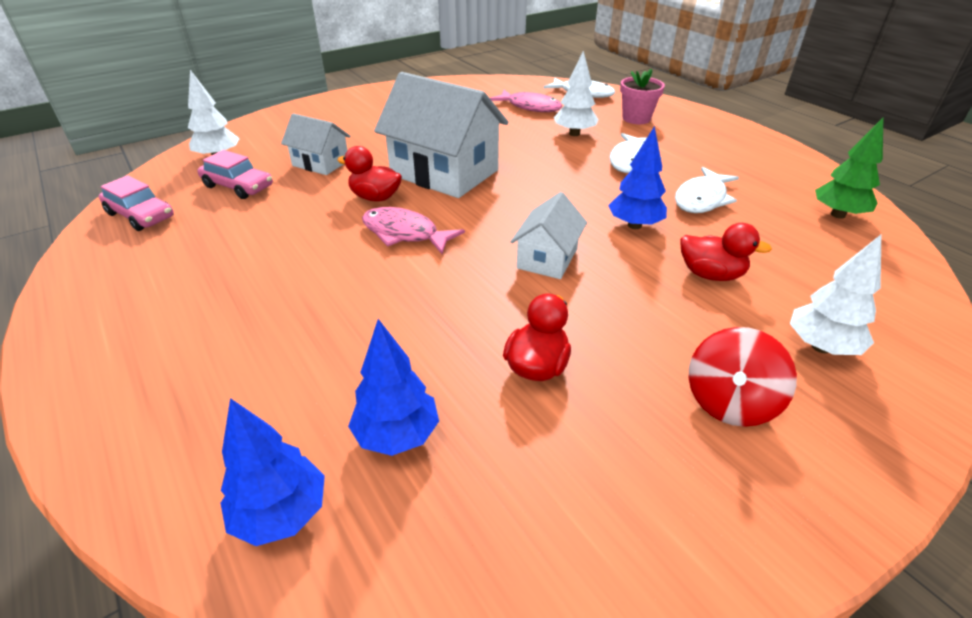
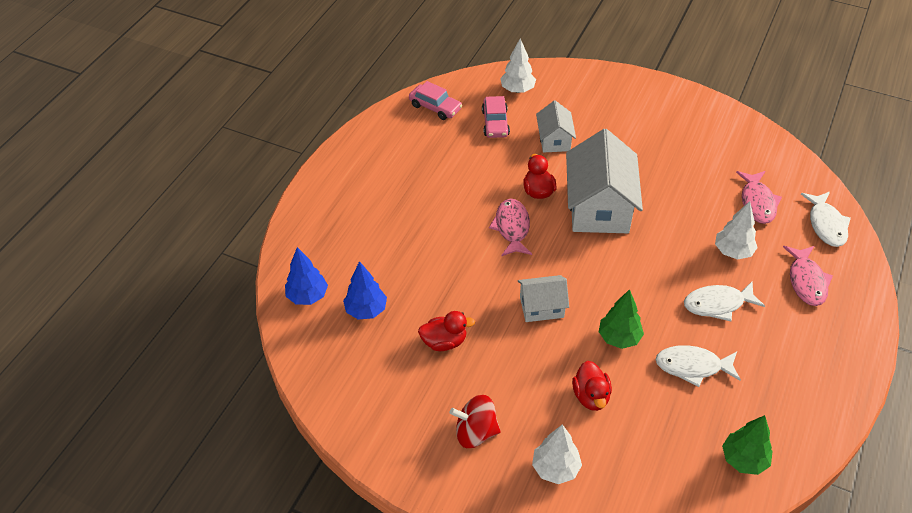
camera: 60 degrees right, 10 degrees up
(140, 215) = (435, 107): pink car -> pink car turned 60 degrees counterclockwise
(634, 225) = (619, 338): blue tree -> green tree
(636, 118) = (806, 281): pink flower pot -> pink fish

